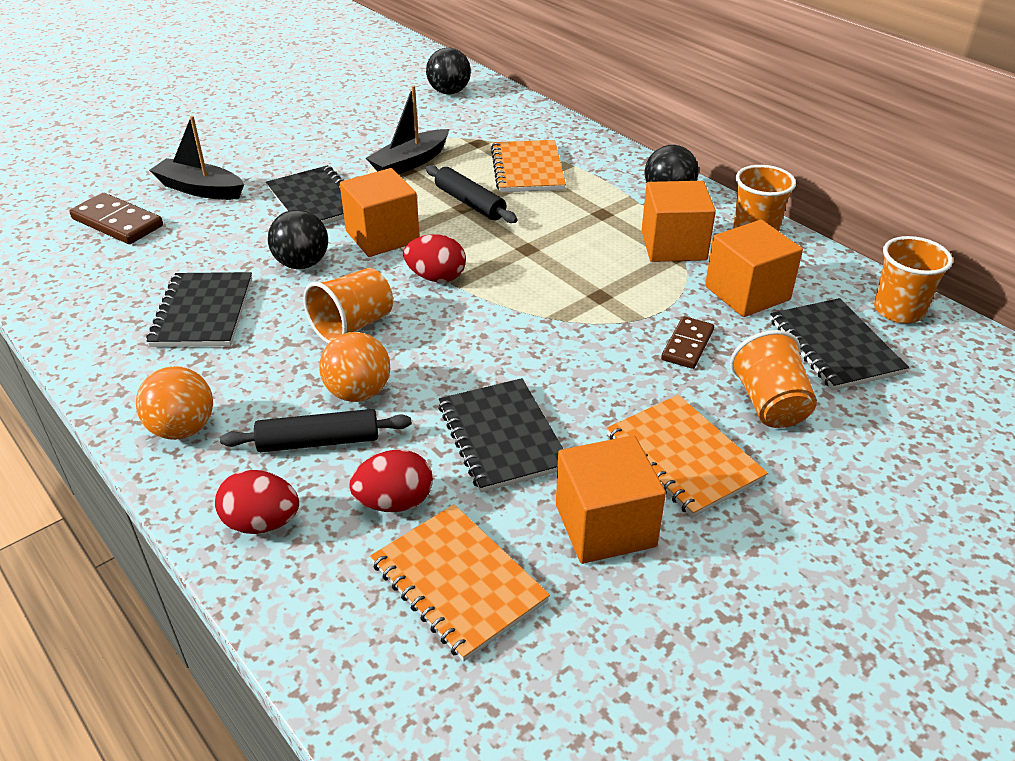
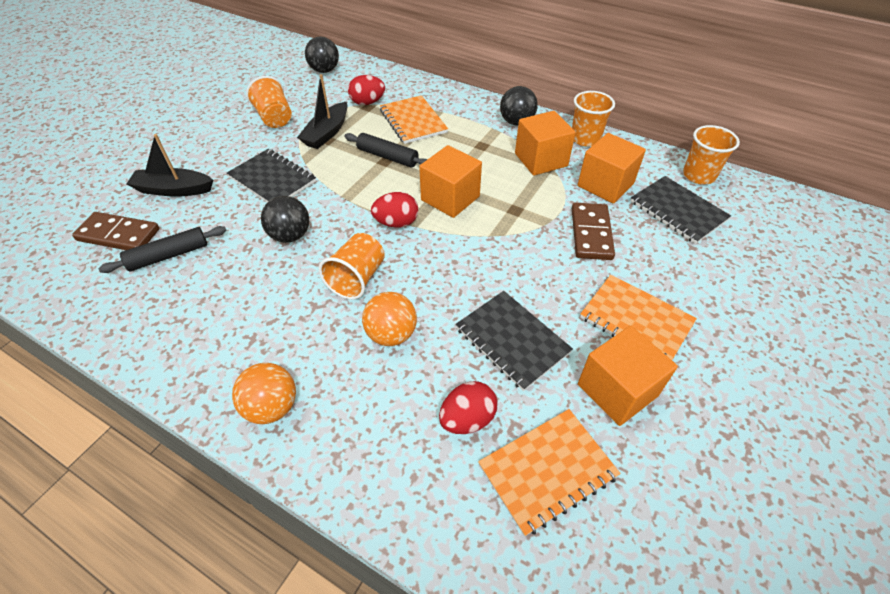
camera: 20 degrees left, 10 degrees up
(202, 312) = (233, 298): black notebook -> none
(262, 523) = (379, 470): red egg -> red egg (367, 102)
(319, 441) = (384, 385): black rolling pin -> black rolling pin (169, 255)
(382, 236) = (339, 198): orange cube -> orange cube (450, 198)
(458, 582) = (547, 471): orange notebook -> orange notebook turned 60 degrees counterclockwise
(687, 345) = (591, 233): brown domino -> brown domino, size x1.52
(769, 404) = (664, 264): orange cup -> orange cup (274, 118)

